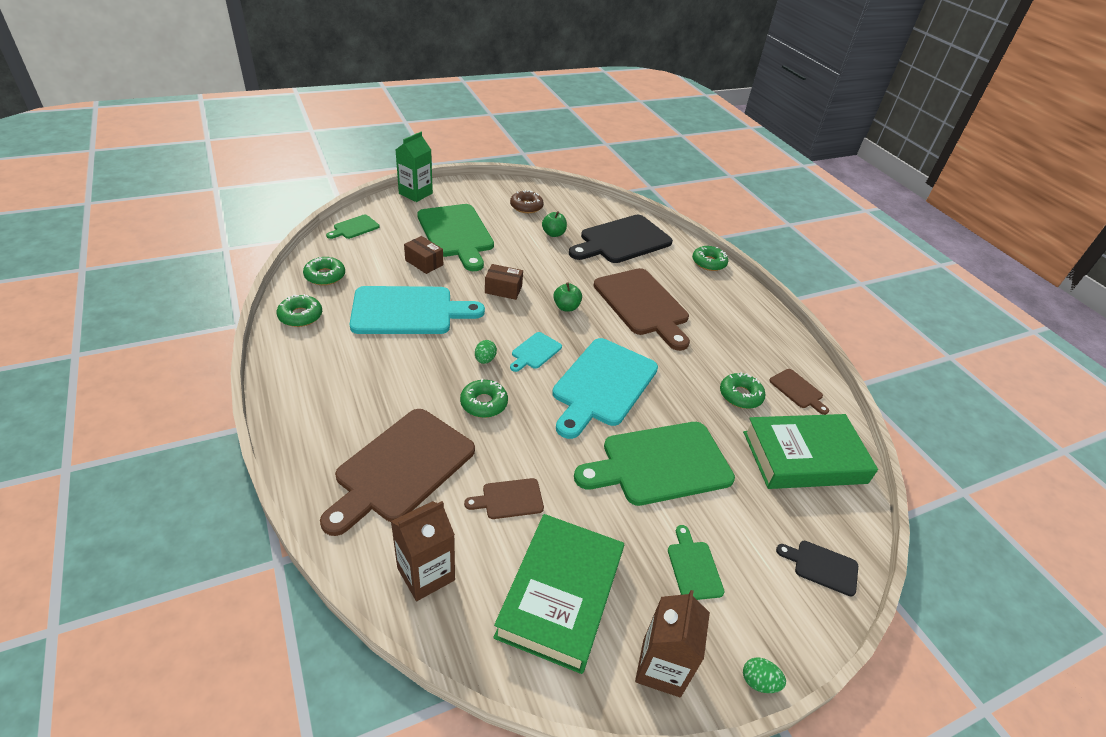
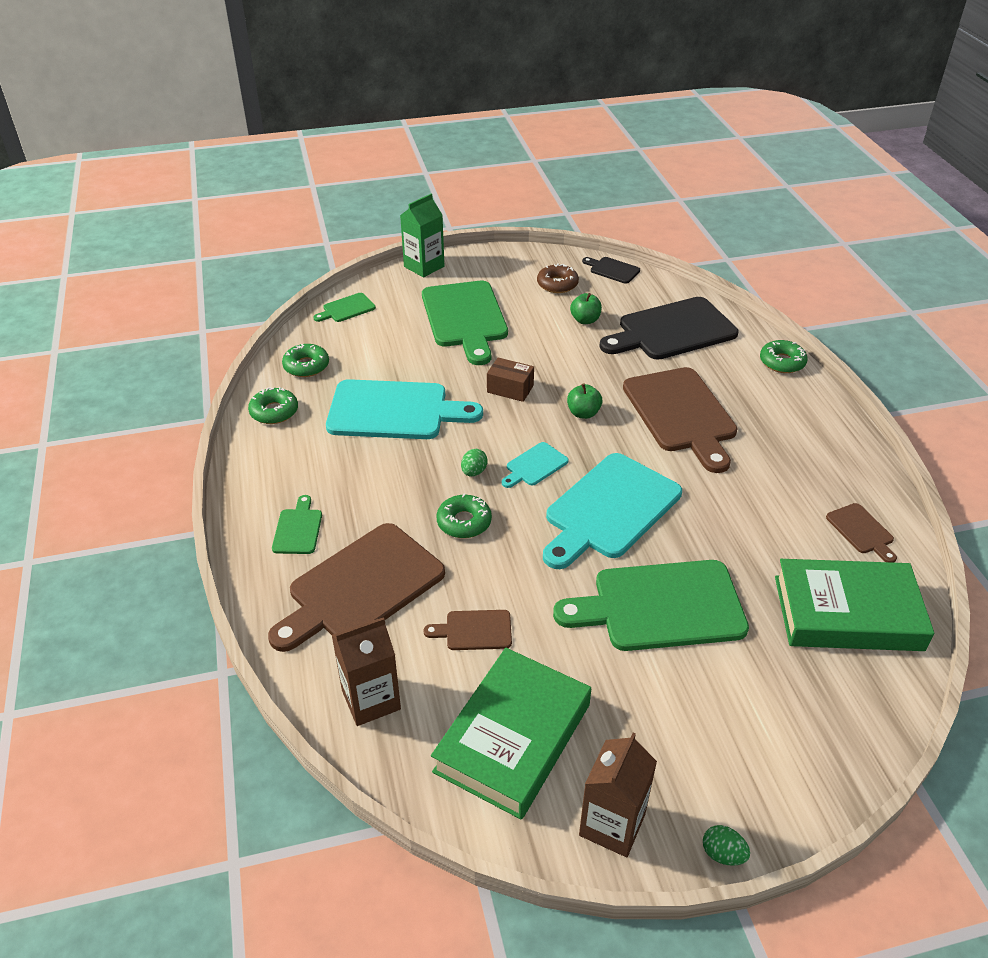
camera: 15 degrees right, 0 degrees up
(424, 262) = (421, 353): brown box -> none
(693, 567) = (674, 724): green cutting board -> green cutting board (298, 529)
(740, 395) = (782, 532): green donut -> none
(822, 566) = (835, 740): black cutting board -> black cutting board (612, 270)

